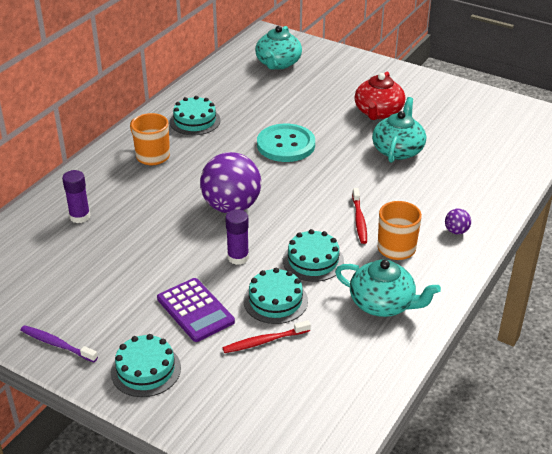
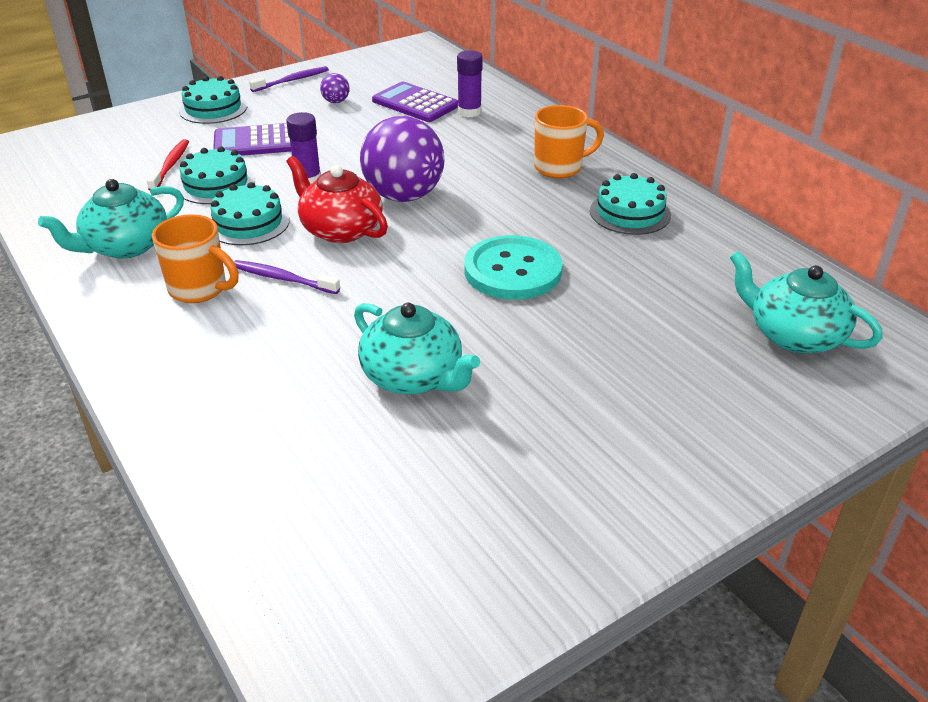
camera: 115 degrees right, 0 degrees up
(76, 249) = (415, 103): none -> purple calculator
(359, 220) = (283, 279): red toothbrush -> purple toothbrush
(378, 112) = (549, 399): red teapot -> red teapot (340, 229)
(456, 231) = (169, 354): purple ball -> purple ball (336, 102)

